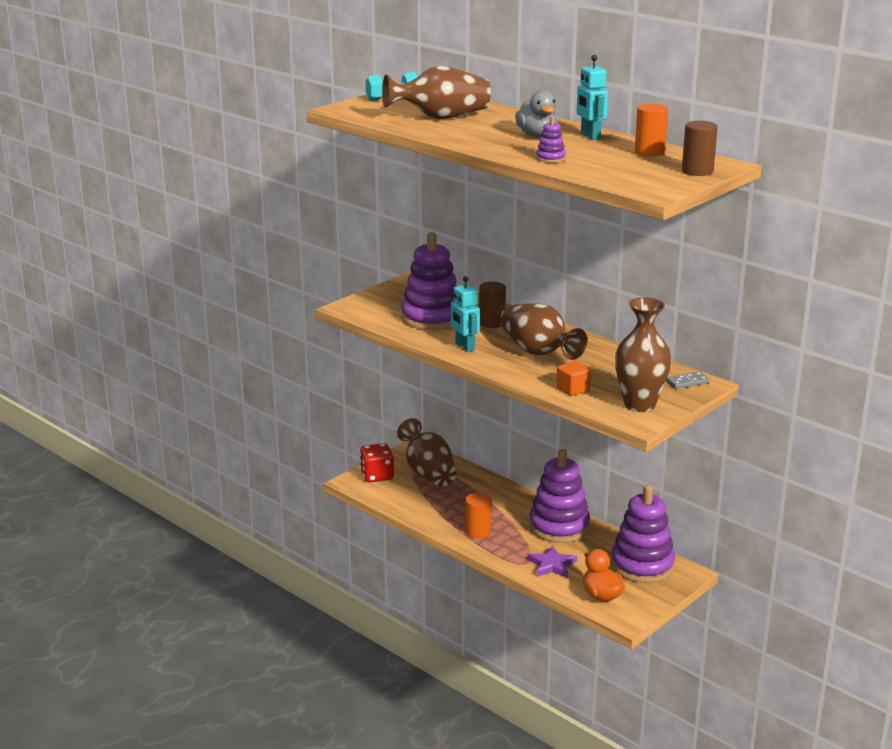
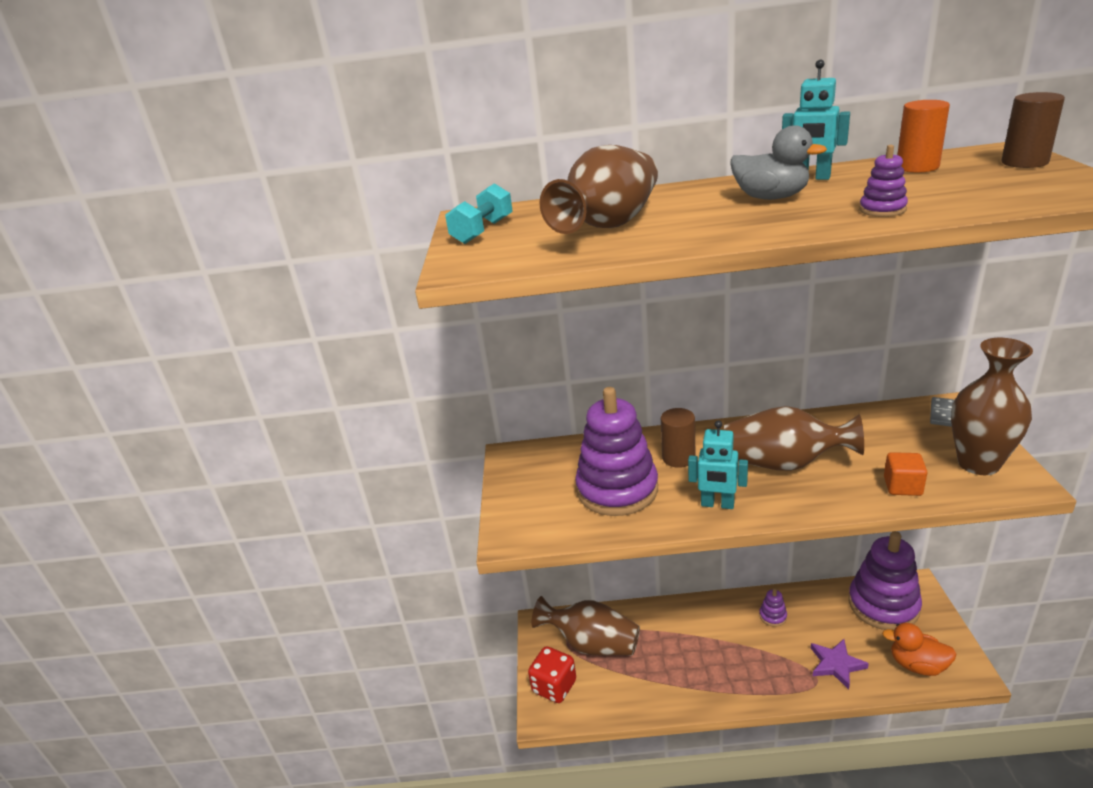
camera: 40 degrees left, 5 degrees up
(478, 532) = (731, 679): orange cylinder -> none
(559, 527) = (773, 616): purple stacking toy -> purple stacking toy, size x0.40

